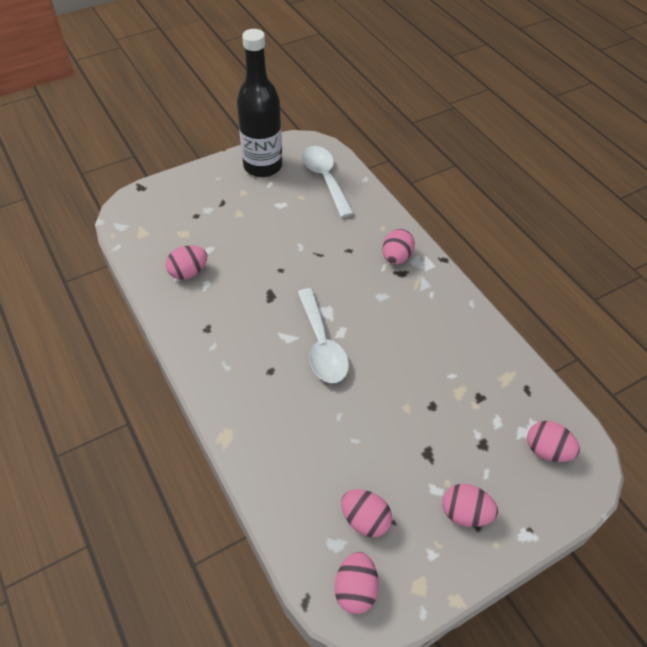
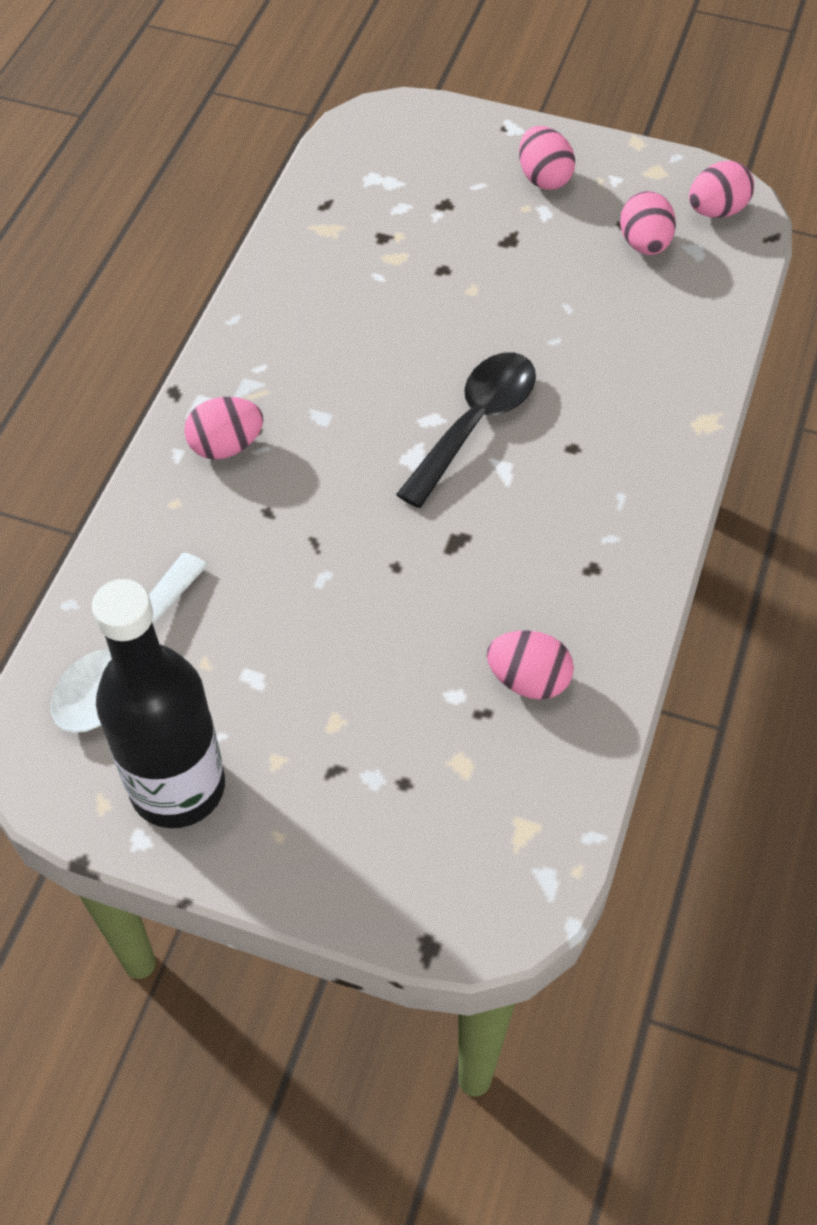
camera: 130 degrees left, 5 degrees up
(321, 345) = (475, 424): white spoon -> black spoon
(547, 450) = (394, 154): pink egg -> none

